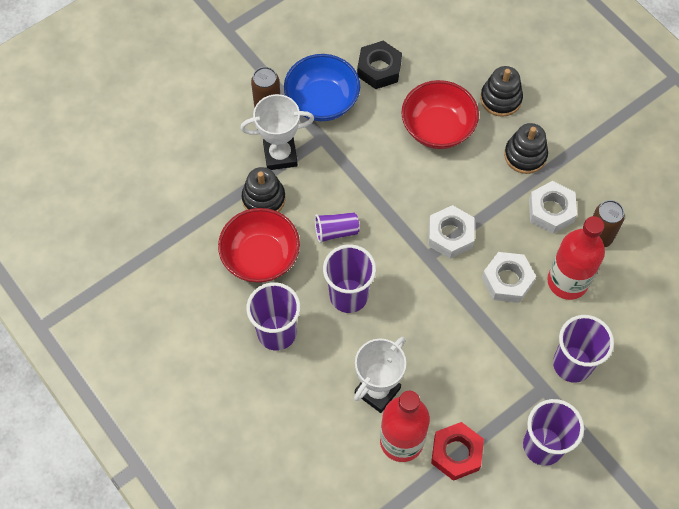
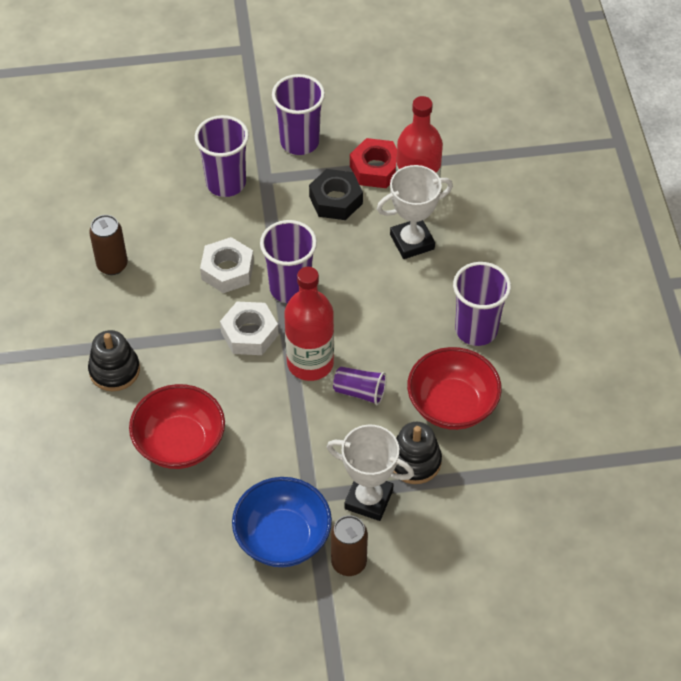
camera: 150 degrees left, 10 degrees down
(348, 296) = (386, 328): purple cup -> purple cup (290, 288)
(379, 69) = (193, 542): black nut -> black nut (336, 200)
(500, 99) = (89, 439): black stacking toy -> none
(551, 211) = (135, 308): white nut -> none
(567, 281) = (174, 244): red bottle -> red bottle (310, 363)

